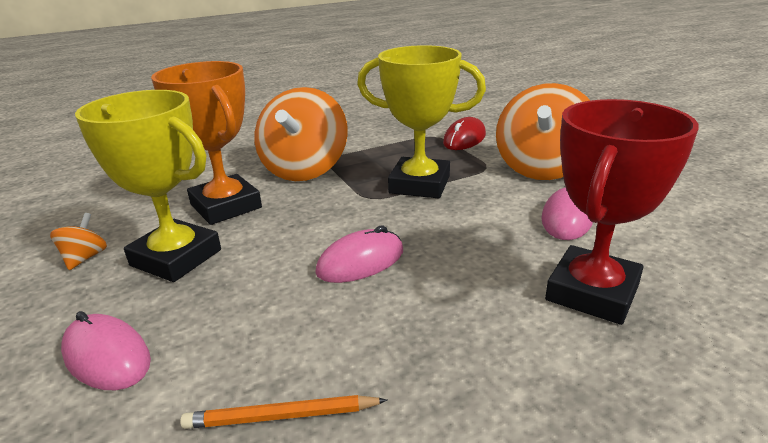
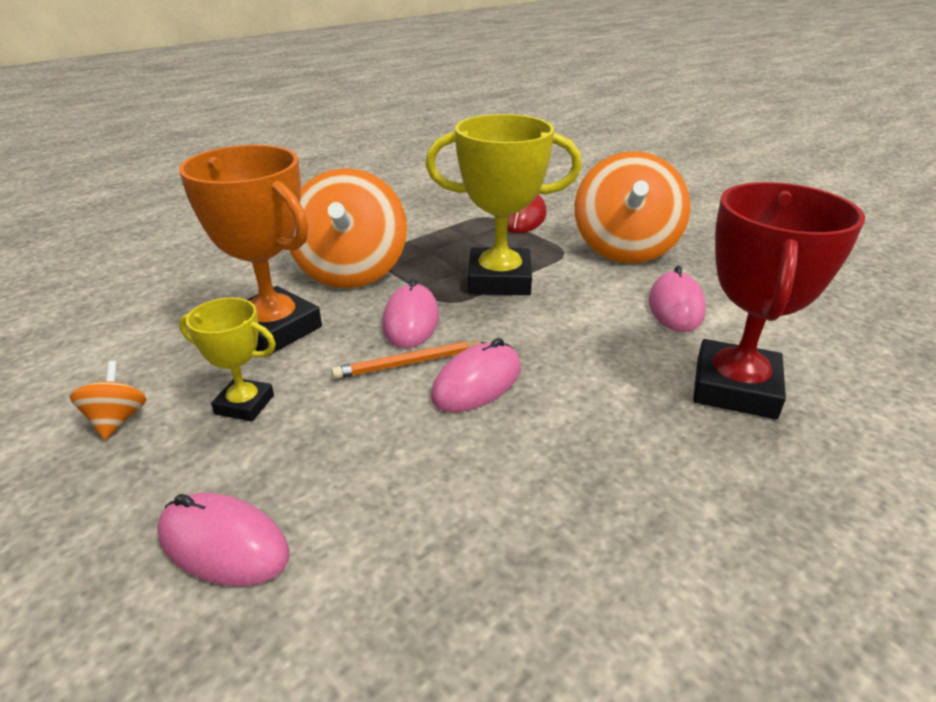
camera: 15 degrees left, 5 degrees up
(176, 258) = (244, 404): yellow trophy -> yellow trophy, size x0.53
(281, 416) = (477, 578): orange pencil -> orange pencil (408, 363)
(332, 209) = (411, 321): none -> pink mouse

